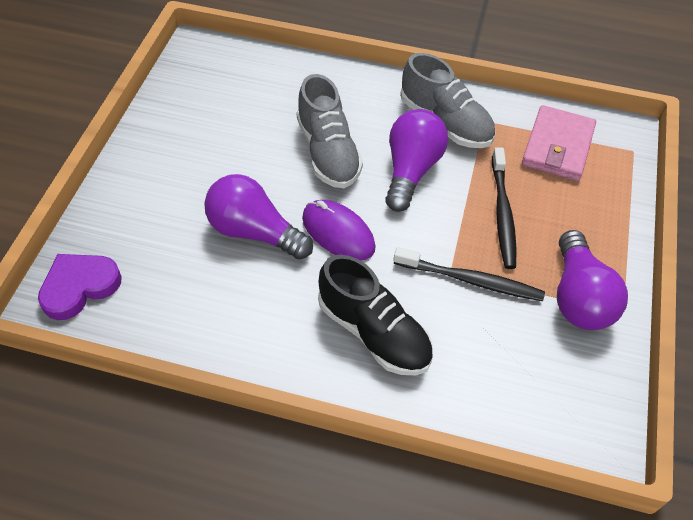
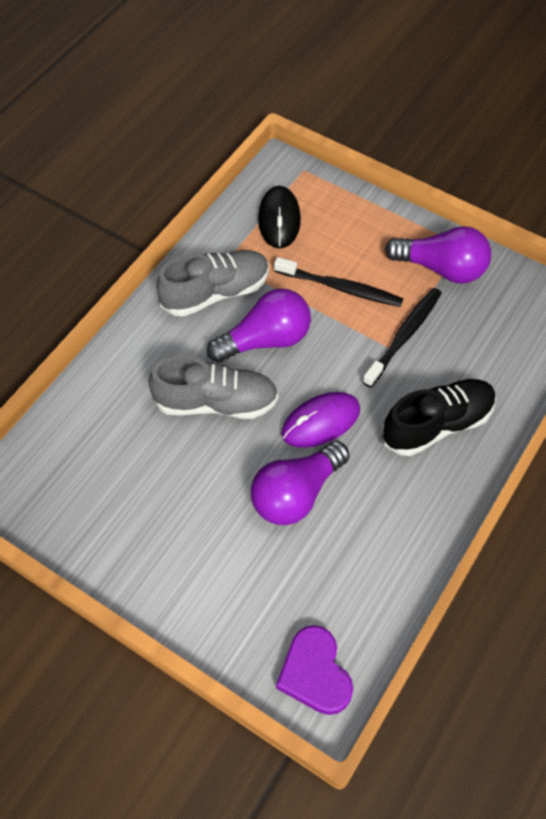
camera: 70 degrees left, 5 degrees up
(411, 170) = (265, 340): purple light bulb -> purple light bulb turned 120 degrees clockwise
(557, 146) = (279, 219): pink wallet -> black mouse

